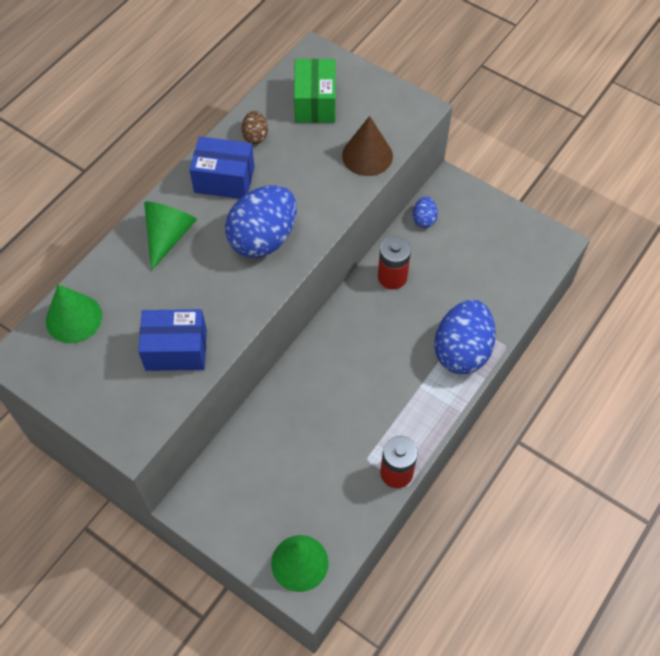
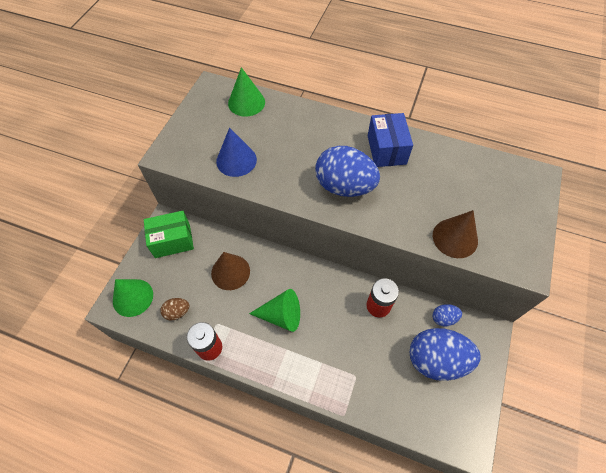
camera: 75 degrees right, 0 degrees up
(168, 236) = (325, 131): green cone -> green cone (281, 315)
(176, 350) = (236, 160): blue box -> blue cone
(255, 136) = (435, 158): brown egg -> brown egg (177, 312)
(299, 430) = (230, 272): none -> brown cone
(315, 103) = (489, 188): green box -> green box (172, 241)
(462, 350) = (328, 377): blue egg -> blue egg (436, 360)

